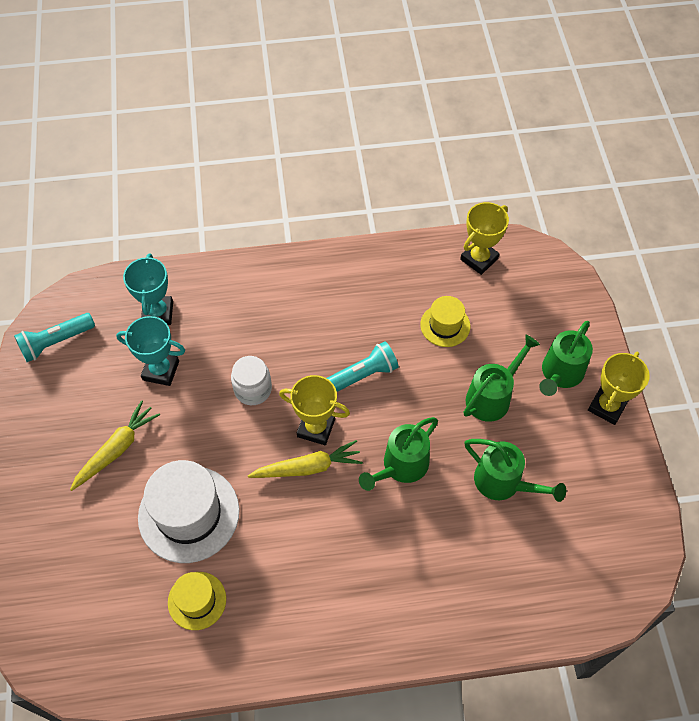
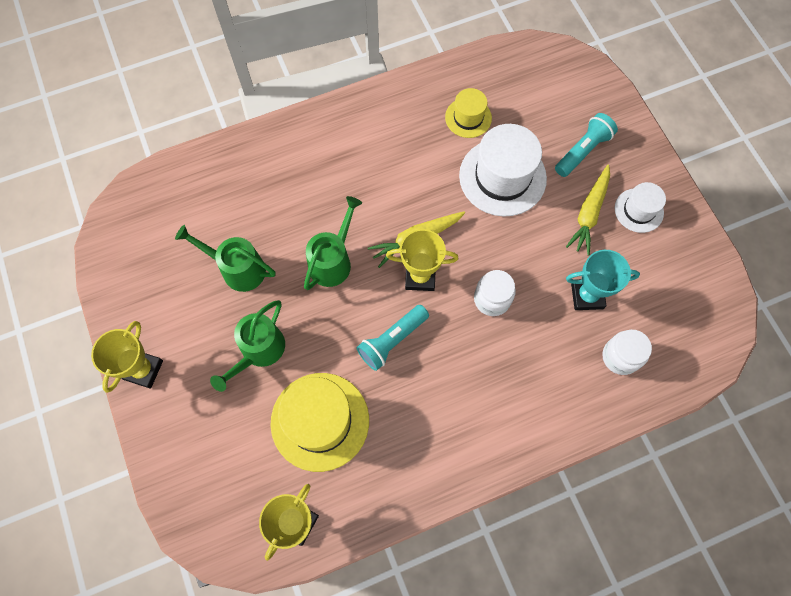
camera: 165 degrees right, 10 degrees up
(56, 342) = (702, 299): turquoise flashlight -> turquoise flashlight (583, 151)
(64, 440) = (639, 210): none -> white hat
(158, 313) = (620, 357): turquoise trophy -> white jar
(445, 325) = (320, 421): yellow hat -> yellow hat, size x1.81
(560, 374) = (192, 394): green watering can -> none

